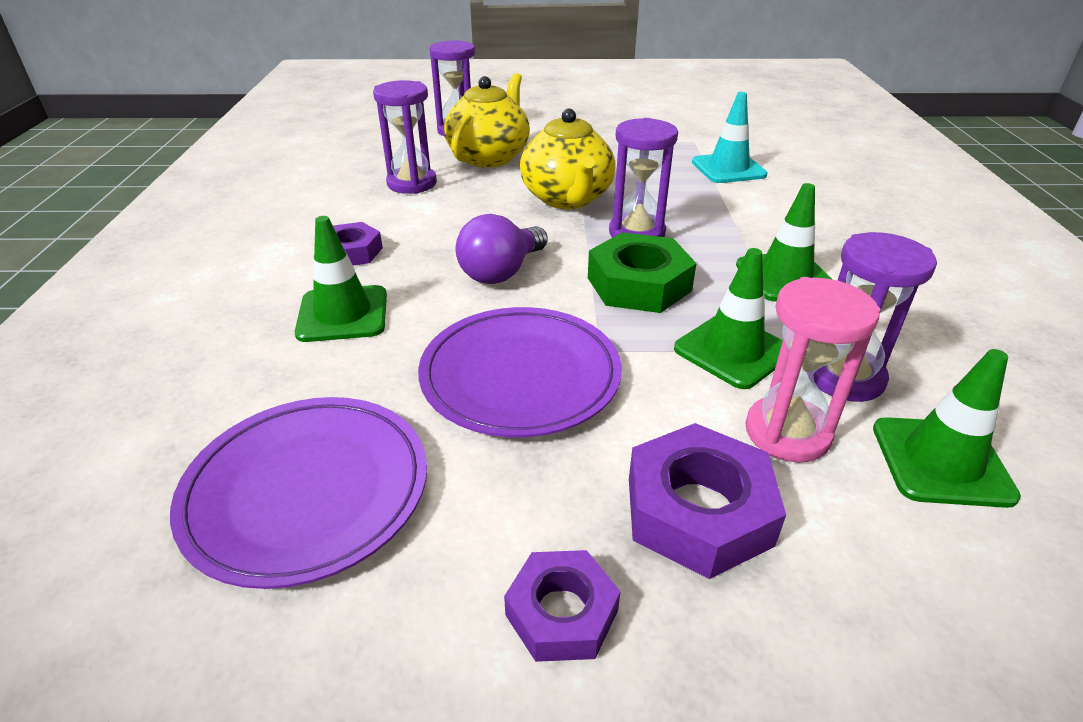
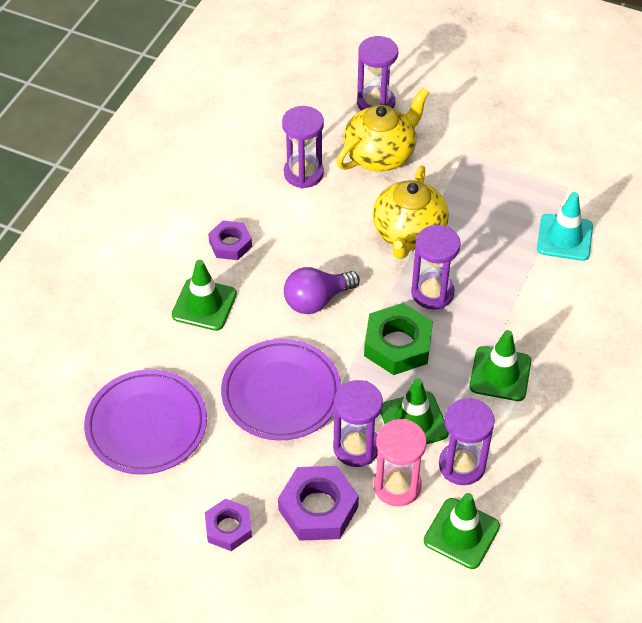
camera: 25 degrees right, 15 degrees up
(683, 405) = (356, 447): none -> purple hourglass

